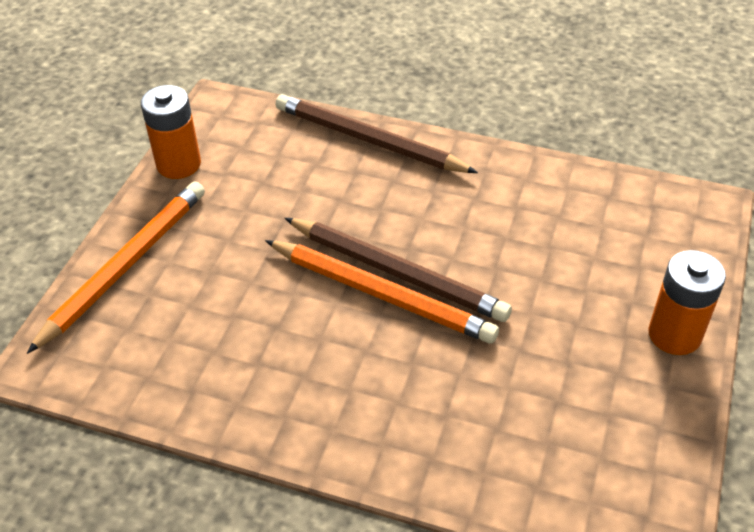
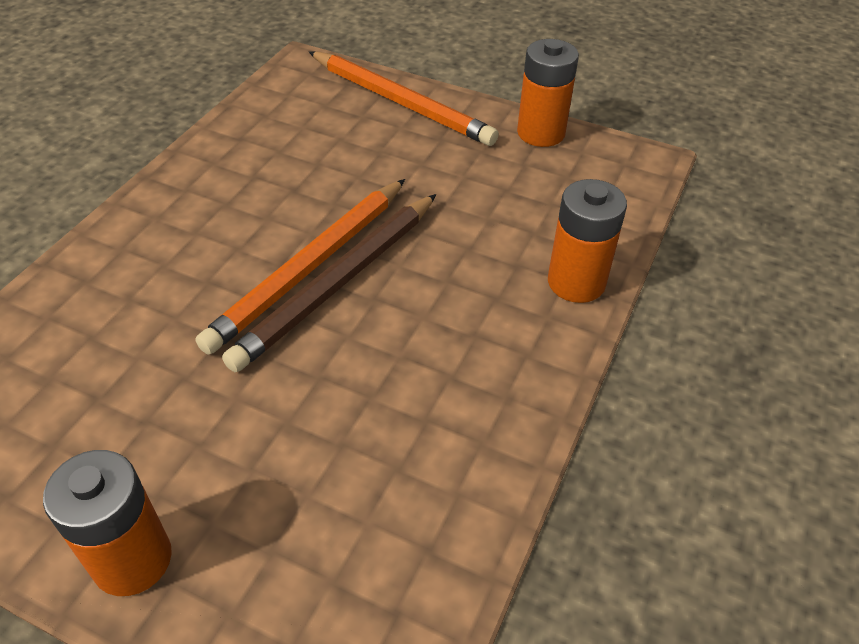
camera: 95 degrees right, 0 degrees up
(369, 140) = (576, 282): brown pencil -> orange battery

